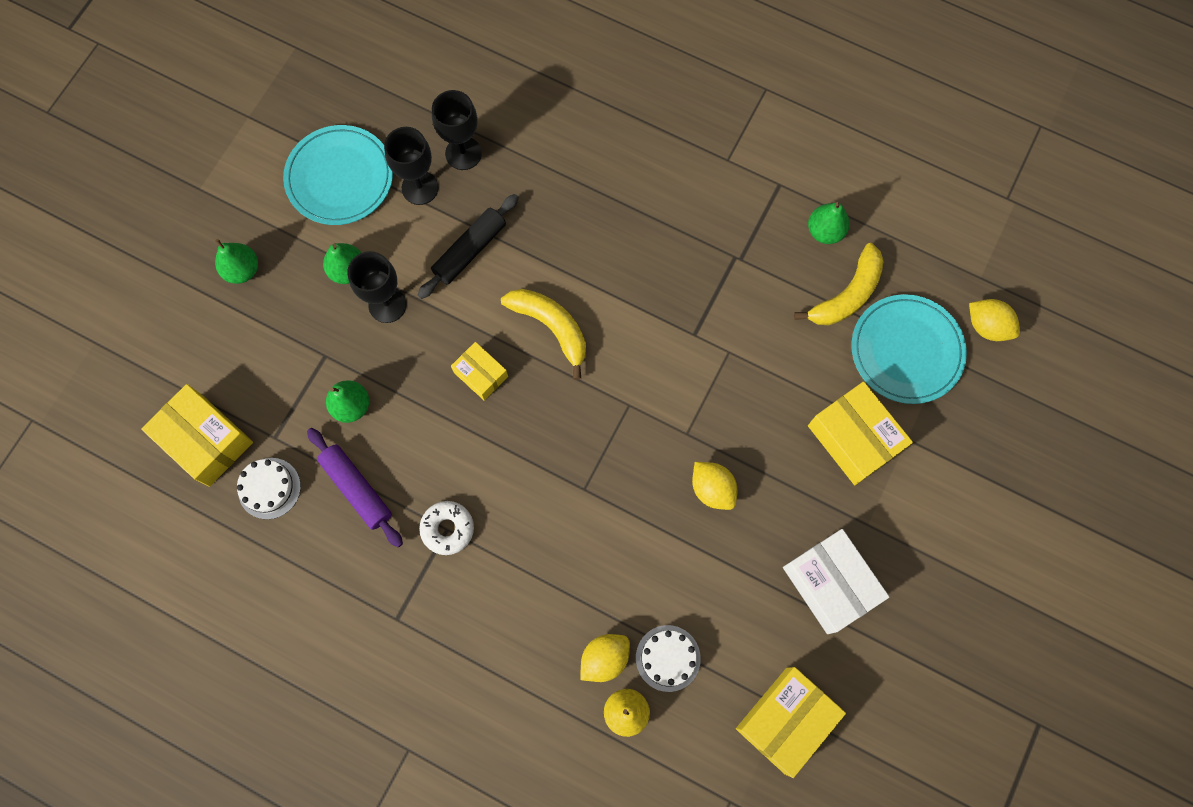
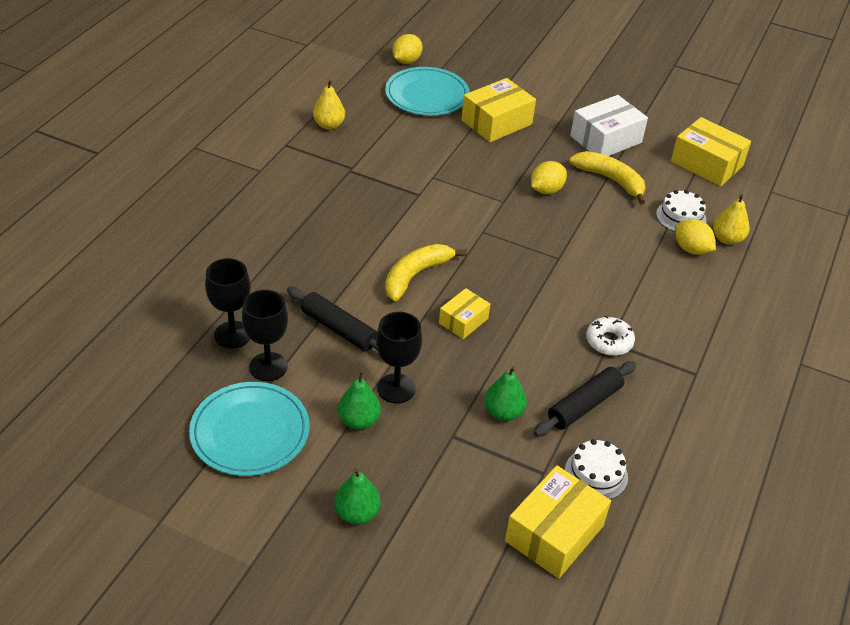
camera: 95 degrees left, 30 degrees down
(357, 489) = (584, 405): purple rolling pin -> black rolling pin
(825, 231) = (329, 125): green pear -> yellow pear
(847, 295) = (383, 118): yellow banana -> yellow banana (611, 180)

